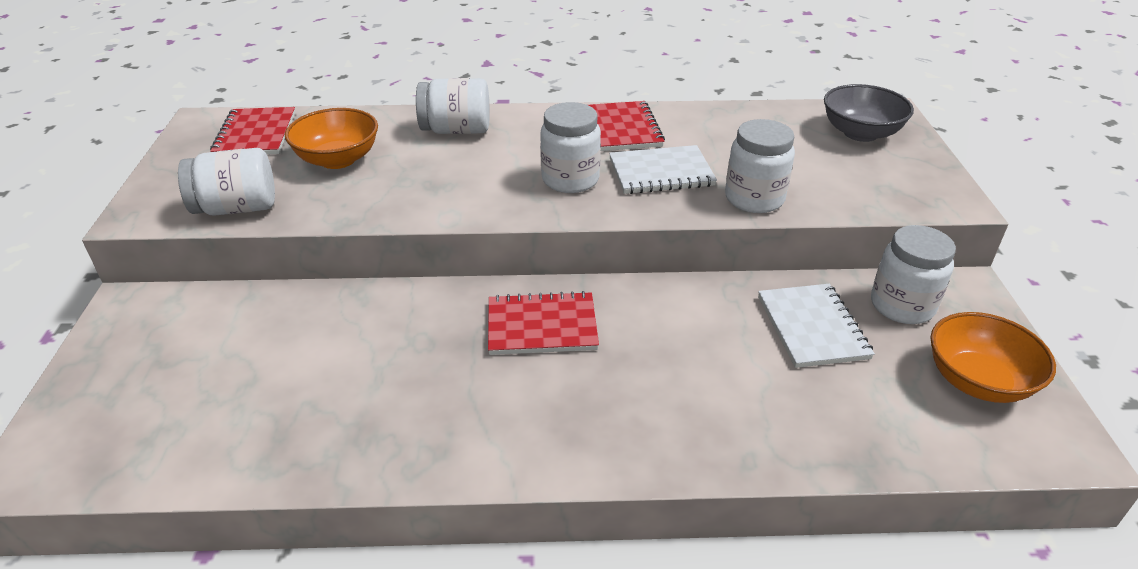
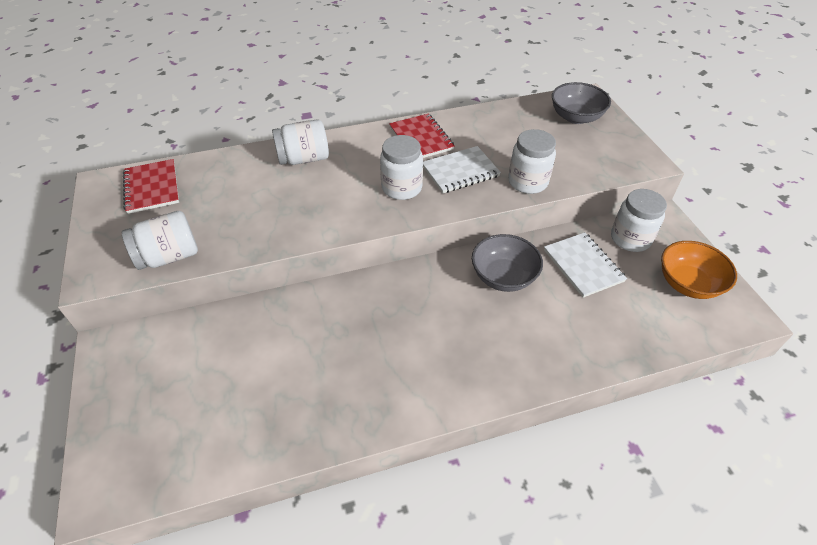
camera: 15 degrees left, 10 degrees up
(338, 159) = (226, 199): orange bowl -> none
(542, 326) = (414, 301): red notebook -> none
(683, 320) = (503, 277): none -> grey bowl

